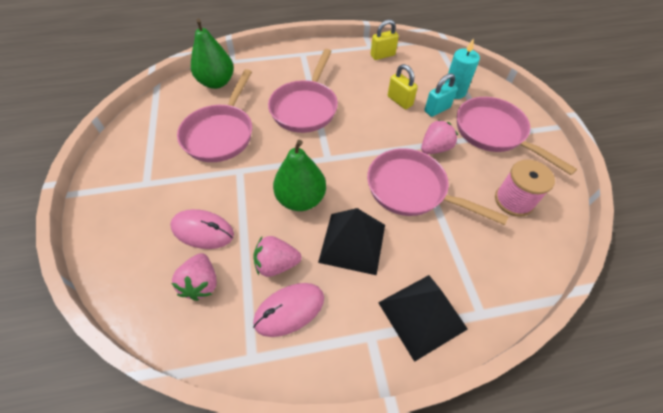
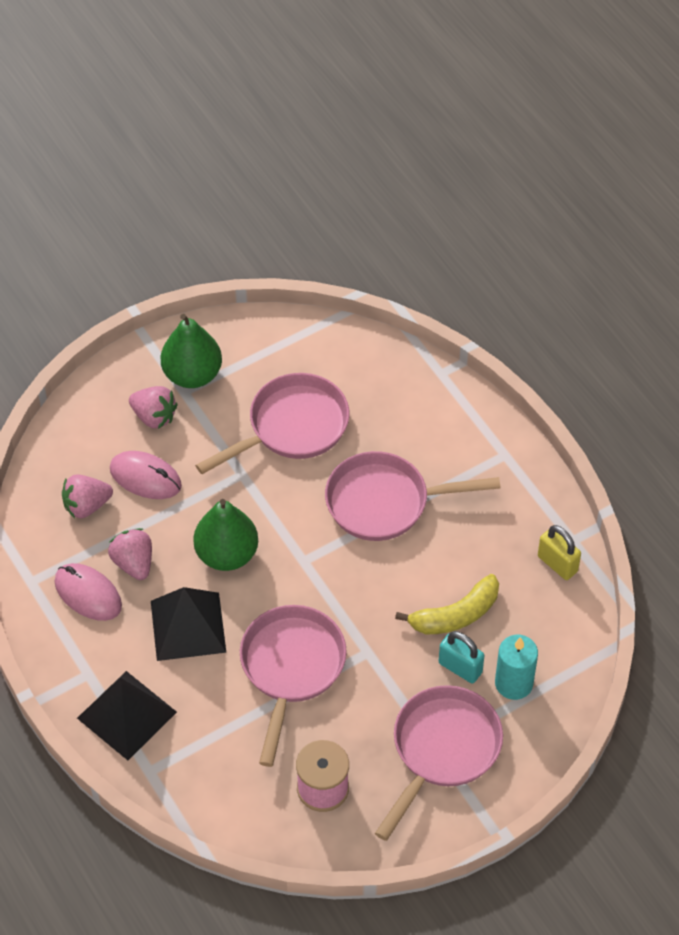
camera: 70 degrees right, 0 degrees up
(203, 231) = (145, 477): pink mouse -> pink mouse turned 60 degrees counterclockwise
(216, 82) = (384, 377): green pear -> green pear (192, 374)
(221, 133) = (292, 427): pink pan -> pink pan turned 150 degrees clockwise
(399, 101) = (455, 615): yellow padlock -> yellow banana
(435, 148) = (377, 680): pink strawberry -> pink strawberry (154, 417)

